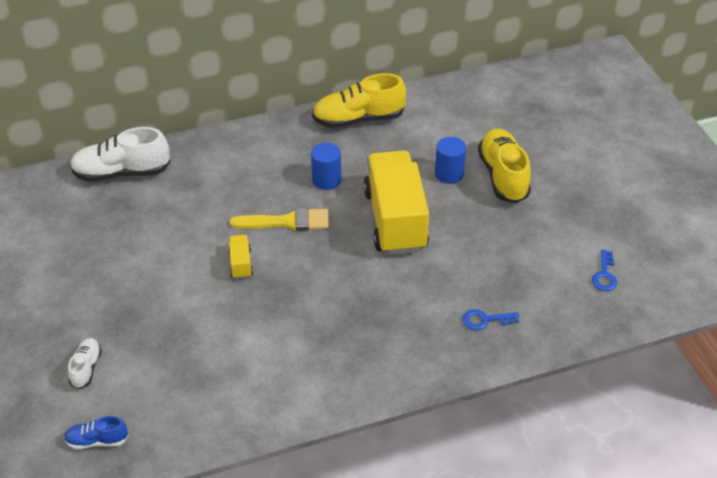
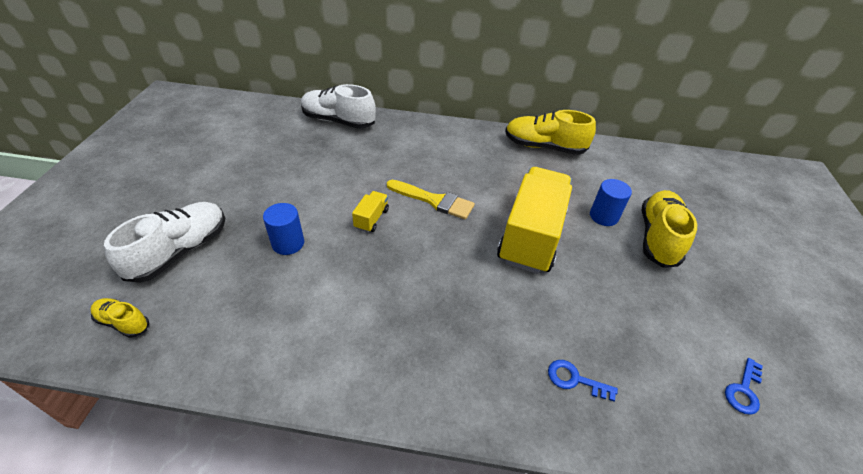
camera: 25 degrees right, 0 degrees up
(86, 368) = (180, 251): white shoe -> white shoe, size x1.92
(97, 441) = (123, 322): blue shoe -> yellow shoe
(326, 180) = (489, 181): blue cylinder -> blue cylinder (288, 243)

